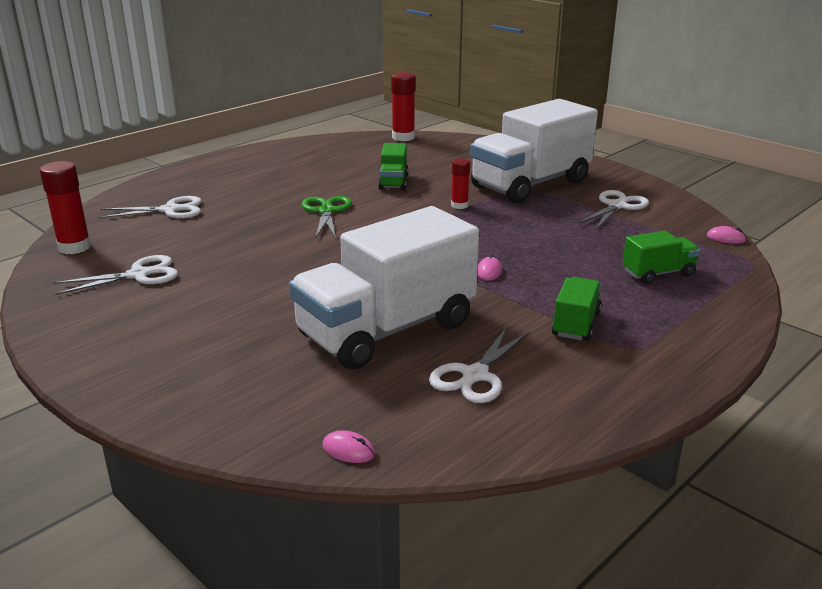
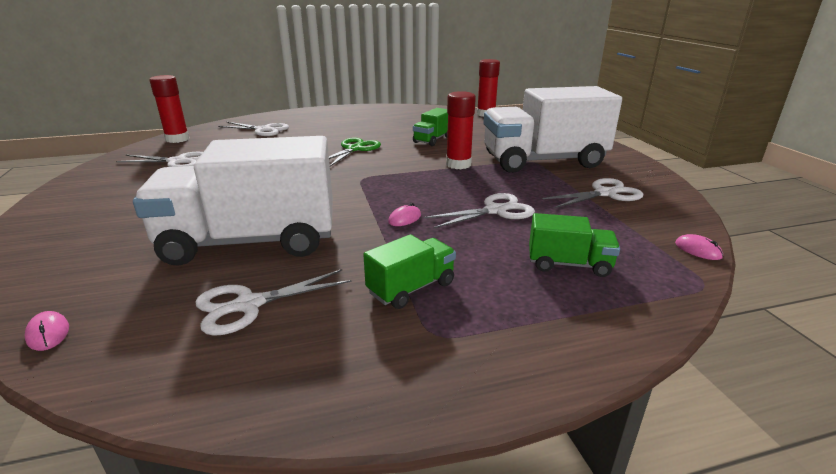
camera: 30 degrees right, 0 degrees up
(459, 205) = (458, 164): red glue stick -> red glue stick, size x1.64
(553, 244) = (495, 211): none -> white scissors

